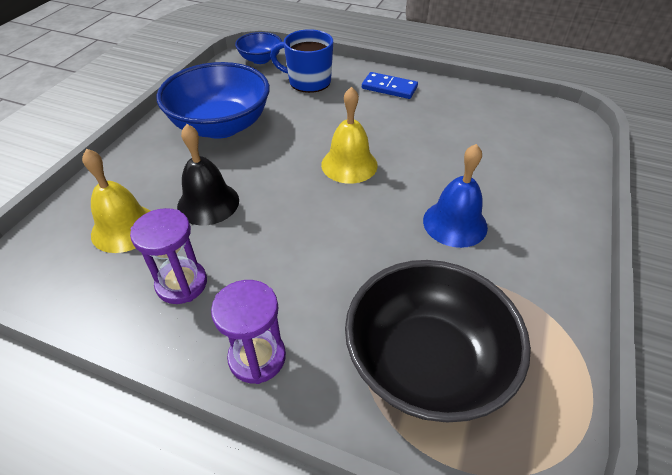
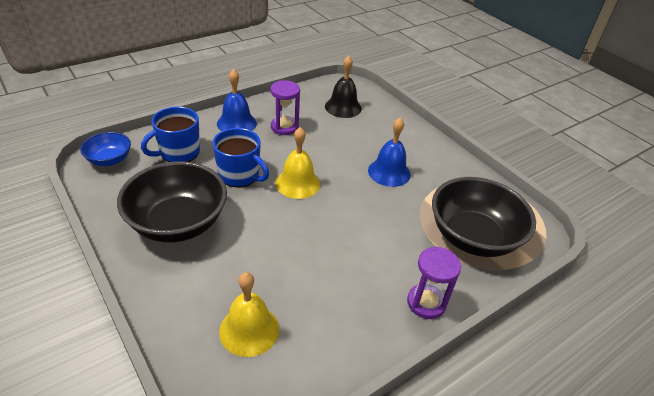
camera: 60 degrees left, 5 degrees down
(181, 283) = (338, 316): purple hourglass -> purple hourglass (284, 127)
(208, 203) = (267, 269): black bell -> black bell (343, 107)
(221, 126) = (178, 223): blue bowl -> black bowl
(318, 125) = (240, 175): none -> blue mug
(389, 88) = (236, 123): blue domino -> blue bell

